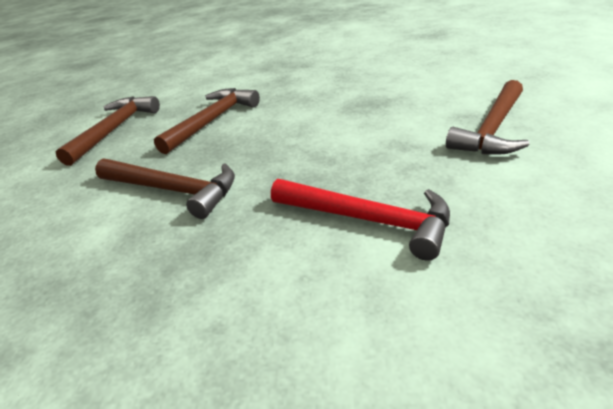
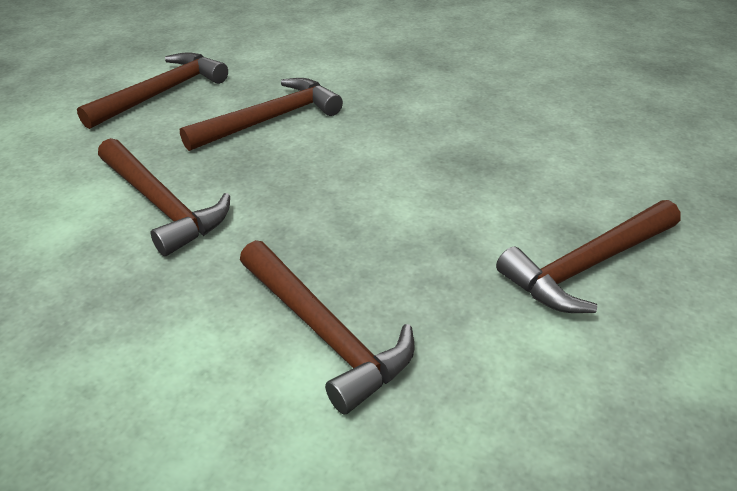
camera: 20 degrees right, 5 degrees up
(368, 220) = (324, 333): red hammer -> brown hammer

